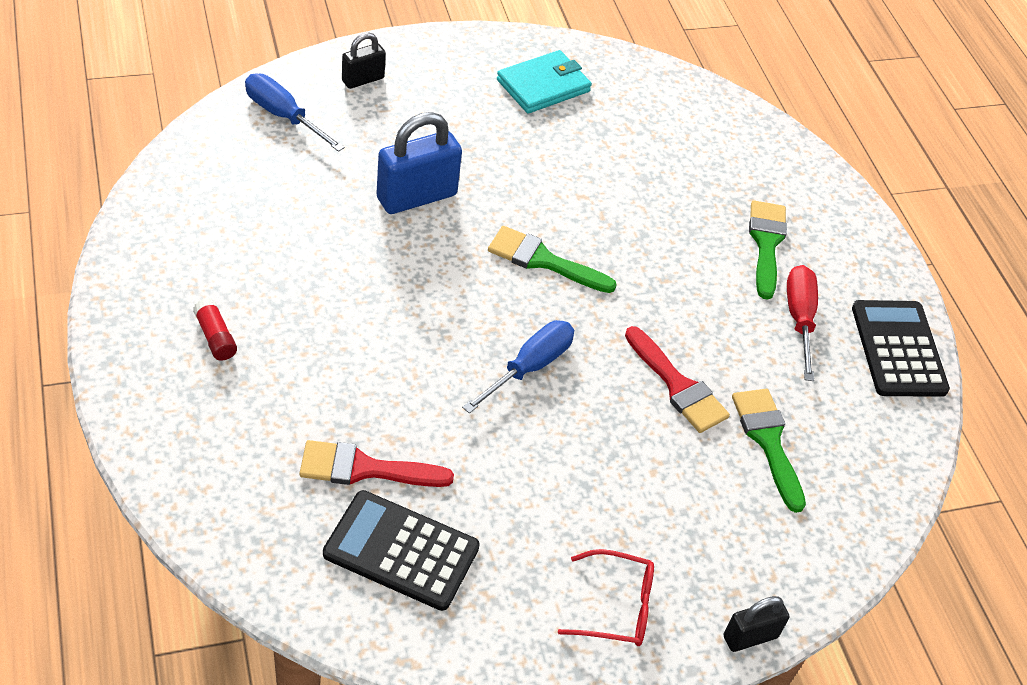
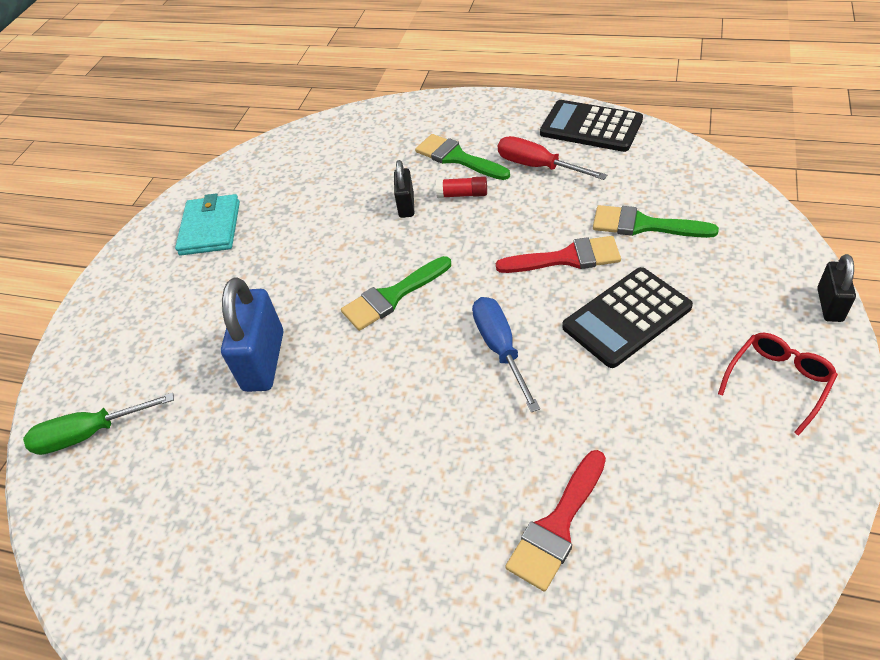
camera: 45 degrees left, 0 degrees up
(215, 337) = (325, 609): red glue stick -> red glue stick (462, 194)
(283, 116) = (90, 434): blue screwdriver -> green screwdriver
(363, 79) = (100, 351): black padlock -> black padlock (406, 205)
(401, 551) = (667, 530): black calculator -> black calculator (626, 317)

